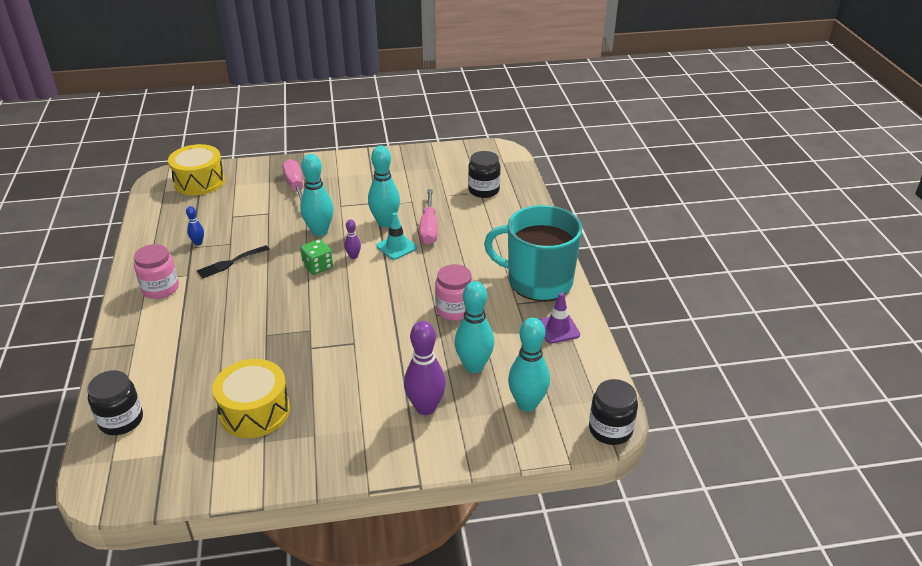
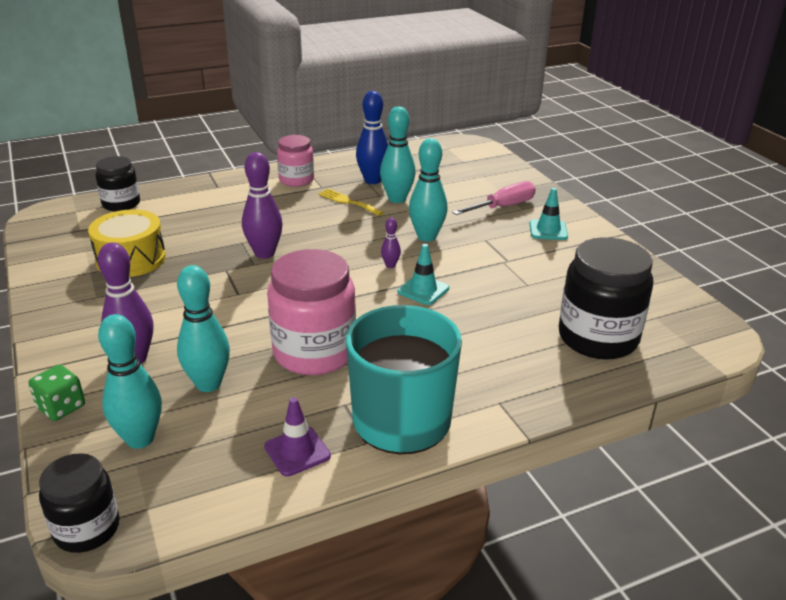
camera: 75 degrees right, 5 degrees down
(198, 243) = (373, 180): blue bowling pin -> blue bowling pin, size x2.06
(199, 181) = (475, 159): yellow drum -> none
(230, 263) = (348, 202): black fork -> yellow fork
(295, 322) = (264, 253): none -> purple bowling pin
(318, 267) = (362, 248): green dice -> green dice (61, 407)
(344, 176) = (548, 230): none -> turquoise traffic cone
(385, 222) = (469, 274): turquoise bowling pin -> turquoise bowling pin (397, 199)
(429, 228) = (477, 307): pink screwdriver -> none
(454, 309) = (314, 352): pink jar -> pink jar, size x1.67
(483, 190) = (598, 338): black jar -> black jar, size x1.67

